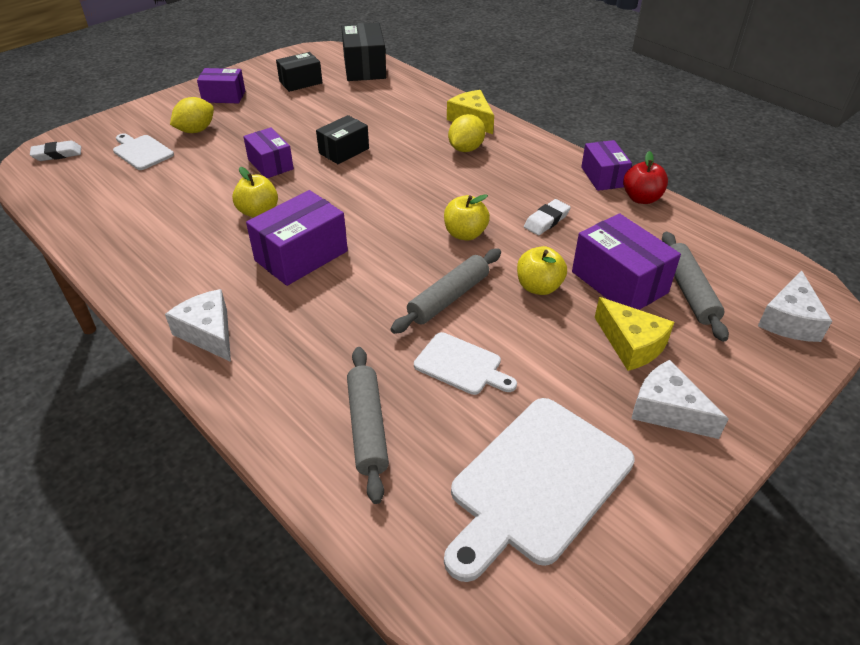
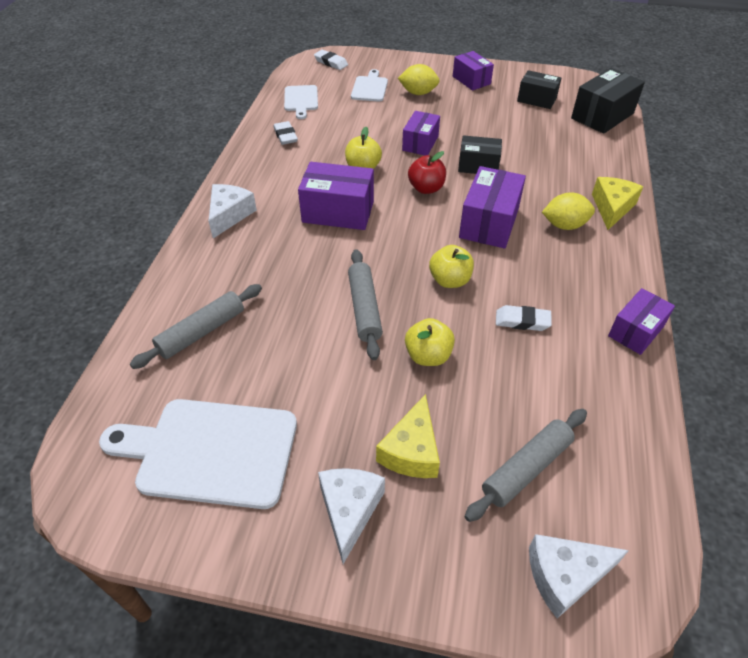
camera: 55 degrees right, 5 degrees up
(133, 238) = (285, 136): none -> white eraser
(449, 298) = (364, 308): grey rolling pin -> grey rolling pin turned 75 degrees clockwise
(461, 365) = (297, 351): white cutting board -> white cutting board (301, 100)
(619, 282) = (487, 408): purple box -> purple box (489, 223)
(641, 198) = (635, 374): red apple -> red apple (426, 188)

